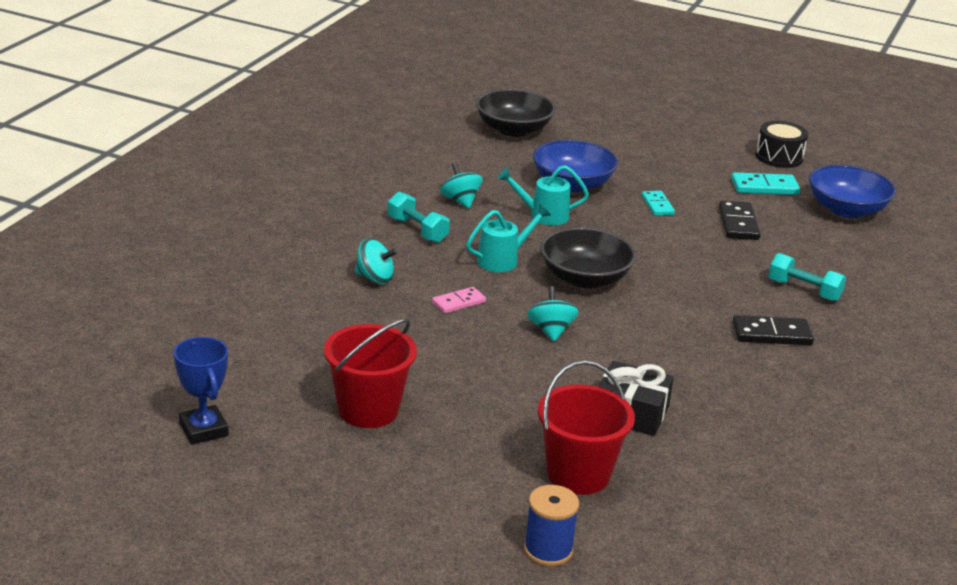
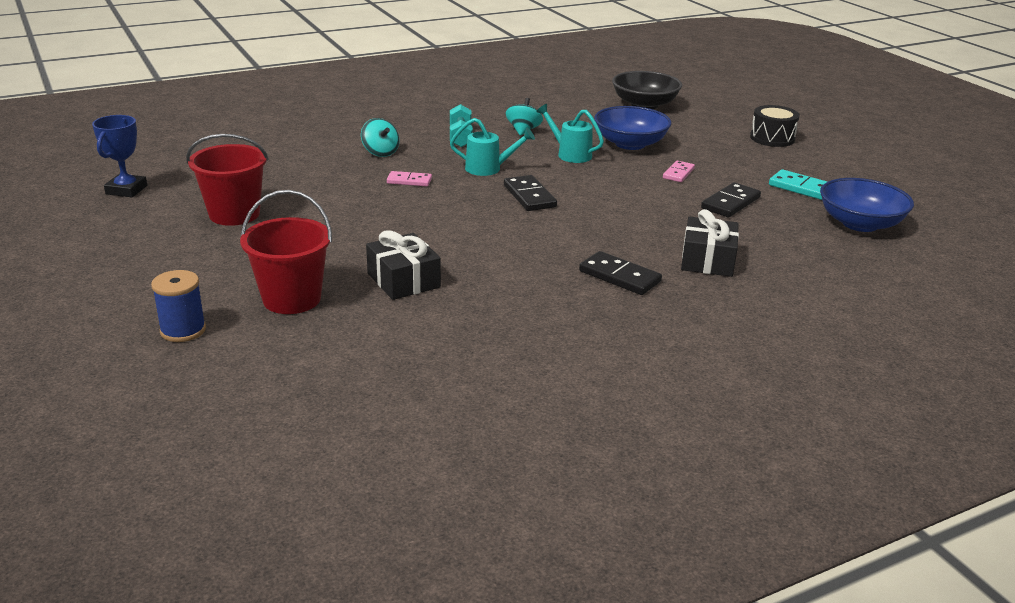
camera: 40 degrees right, 0 degrees up
(551, 331) = (442, 216): turquoise spinning top -> none
(584, 278) = (529, 196): black bowl -> black domino
(657, 205) = (678, 173): turquoise domino -> pink domino
(779, 157) = (857, 174): black drum -> black drum (772, 138)
(804, 290) = (707, 260): turquoise dumbbell -> black gift

